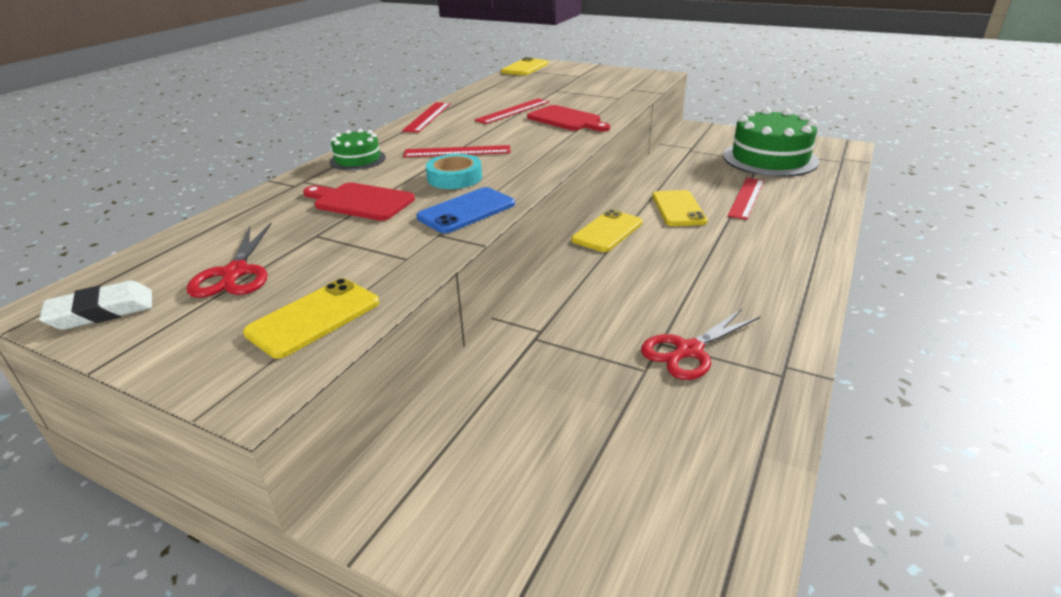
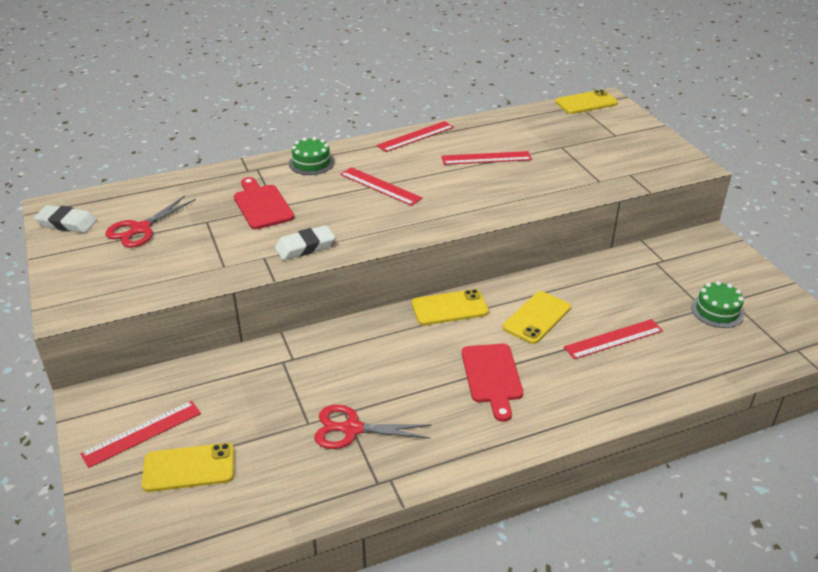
camera: 40 degrees right, 5 degrees up
(314, 318) = (135, 282): yellow phone -> yellow phone (189, 468)
(454, 178) = (341, 212): turquoise tape -> none
(466, 211) = (305, 247): blue phone -> white eraser
(490, 494) = (142, 433): none -> red ruler
(566, 119) = (510, 188): red cutting board -> red cutting board (492, 377)
(769, 158) = (717, 311): green cake -> green cake, size x0.49

